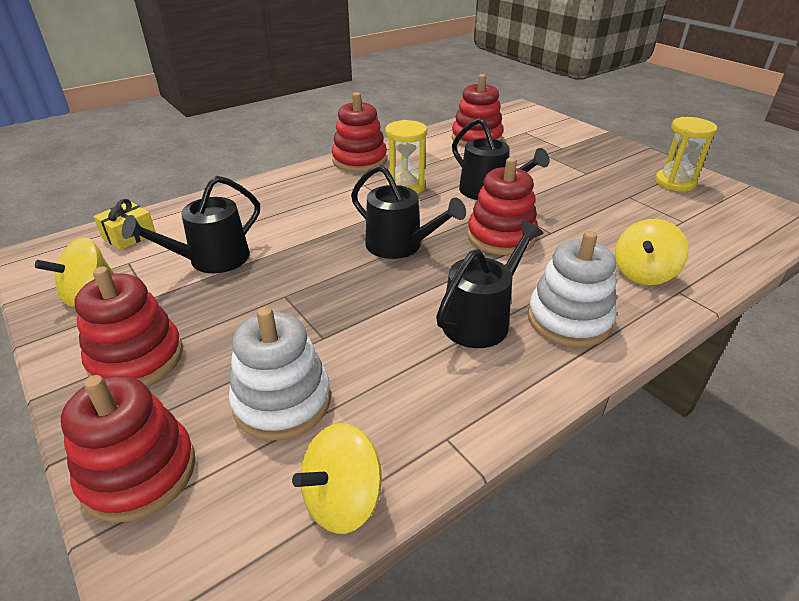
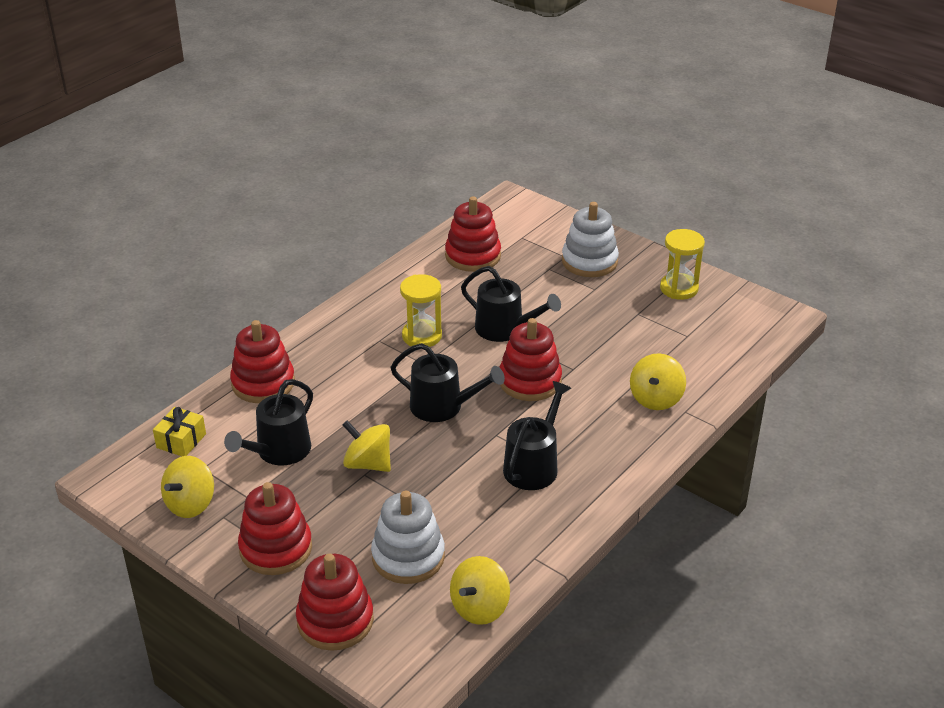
camera: 15 degrees left, 0 degrees up
(294, 286) = (368, 464): none -> yellow spinning top
(359, 160) = (360, 308): red stacking toy -> red stacking toy (263, 383)
(569, 319) = (602, 452): white stacking toy -> white stacking toy (589, 261)

